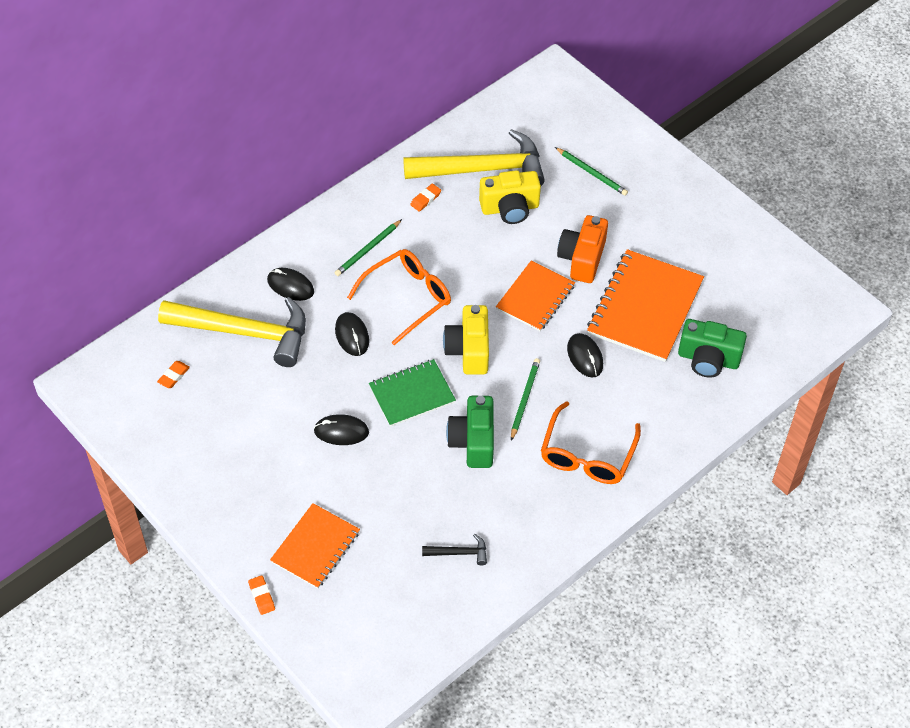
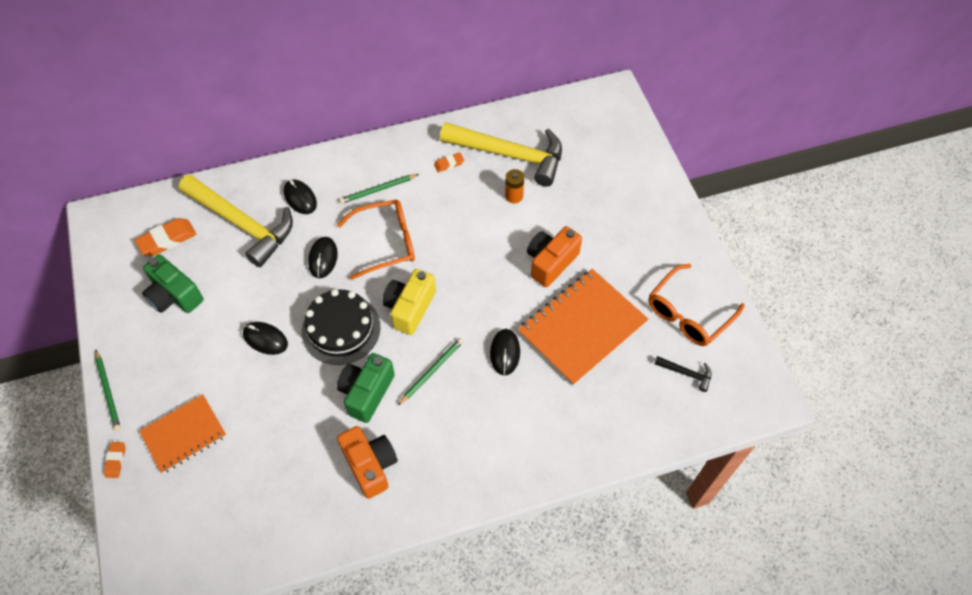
camera: 25 degrees right, 5 degrees up
(174, 376) = (167, 240): orange eraser -> orange eraser, size x1.80
(412, 394) = (341, 329): green notebook -> black cake
(459, 553) = (296, 492): black hammer -> black hammer (686, 373)
(510, 208) = (514, 196): yellow camera -> orange battery
(516, 502) = (370, 465): none -> orange camera
(535, 297) = (492, 282): orange notebook -> none
(587, 455) = (456, 446): orange glasses -> orange glasses (688, 314)
(592, 173) = (600, 189): green pencil -> green pencil (108, 391)
(708, 359) = (614, 398): green camera -> green camera (174, 296)

